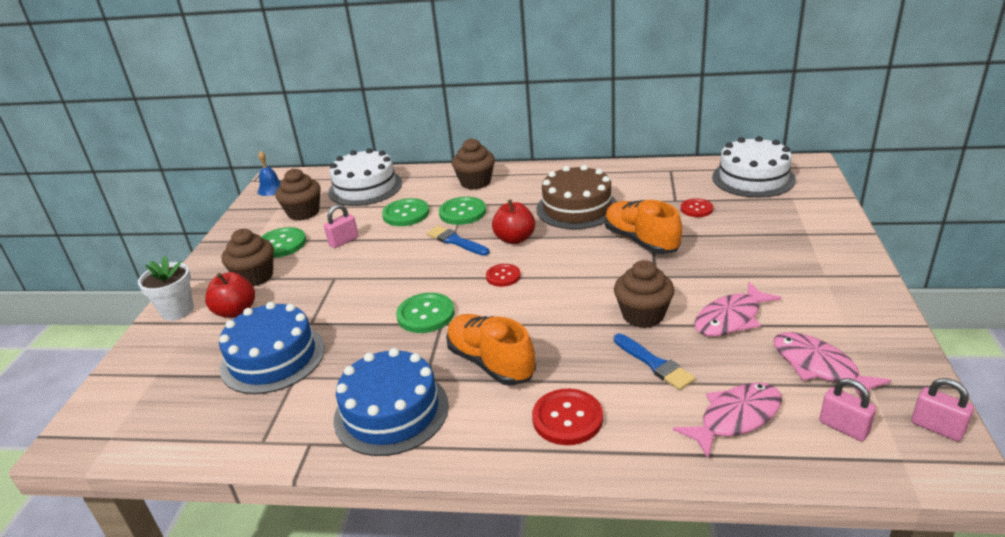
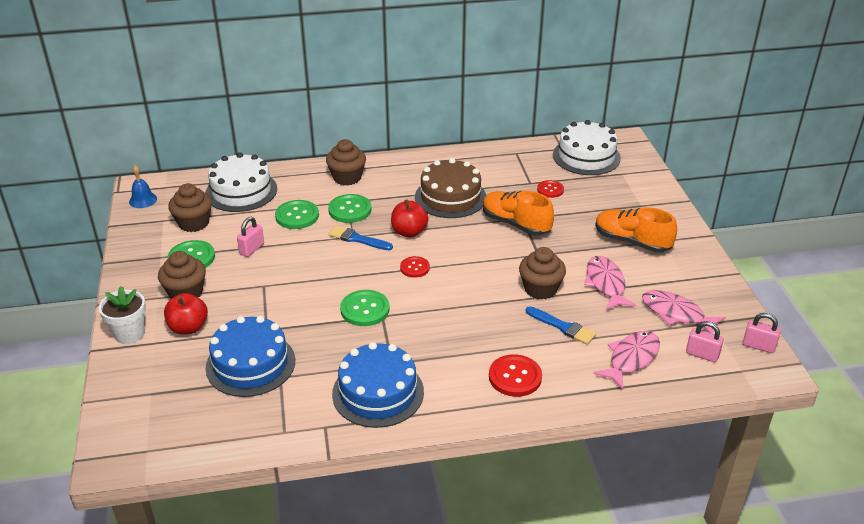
camera: 20 degrees left, 5 degrees up
(491, 363) = (438, 343): orange shoe -> orange shoe (632, 241)
(731, 318) = (606, 284): pink fish -> pink fish turned 135 degrees clockwise

